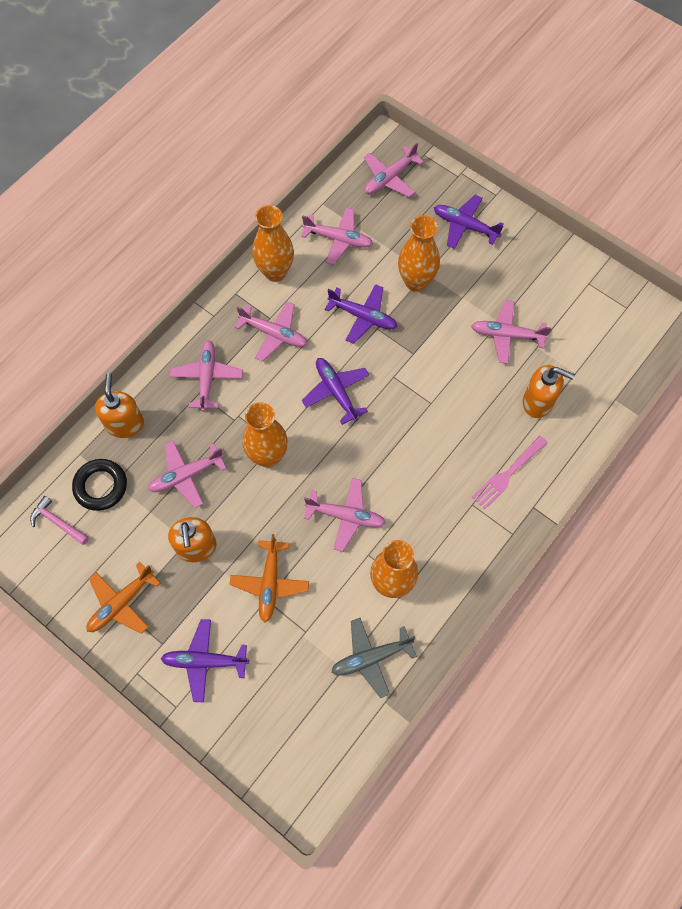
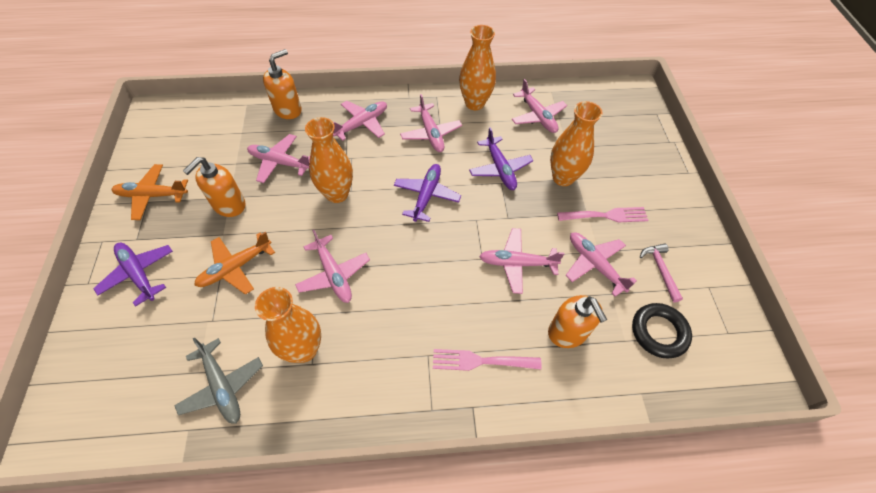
camera: 45 degrees right, 10 degrees down
(58, 522) = (188, 126): pink hammer -> pink hammer (660, 270)
(101, 486) = (232, 128): black ring -> black ring (659, 332)
(371, 658) = (222, 386): grey plane -> grey plane turned 150 degrees counterclockwise
(389, 178) = (615, 109): pink plane -> pink plane (517, 263)
(465, 226) = (640, 173): purple plane -> none
(476, 287) = (606, 215): none -> pink fork

